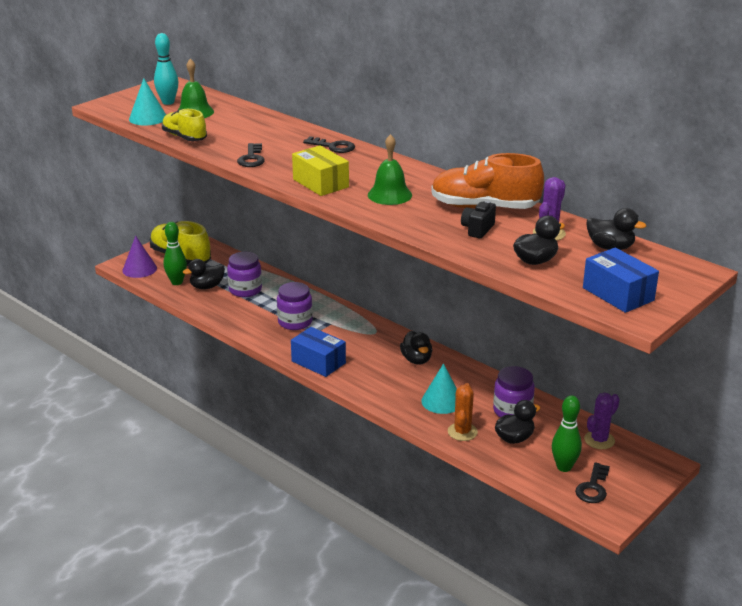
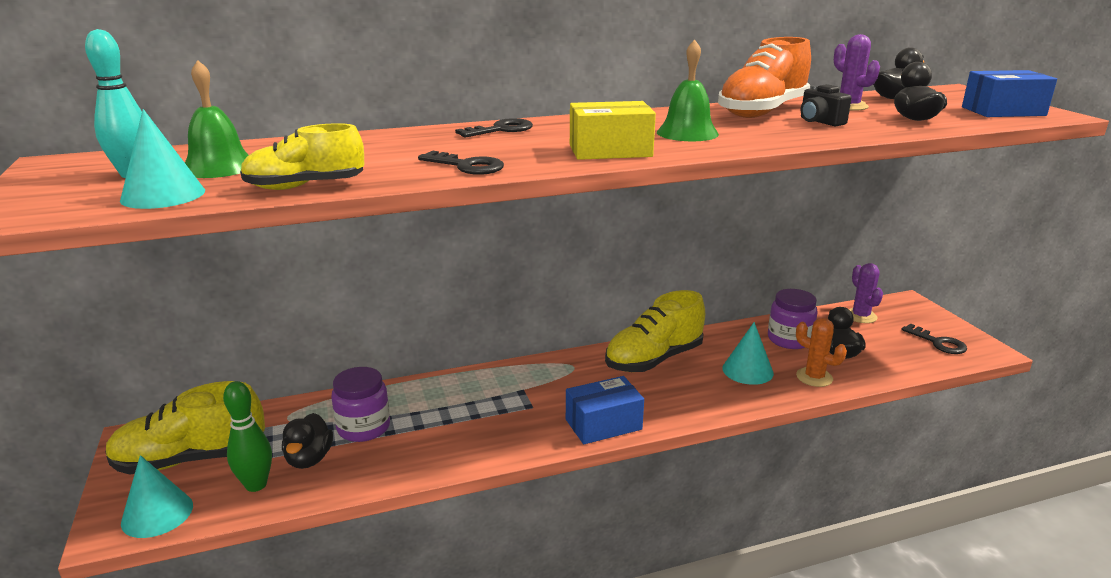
camera: 60 degrees left, 5 degrees down
(139, 269) = (157, 514): purple cone -> turquoise cone
(295, 322) = (491, 413): purple jar -> none
(416, 360) = (654, 359): black duck -> yellow shoe
(564, 467) = (900, 345): green bowling pin -> none

